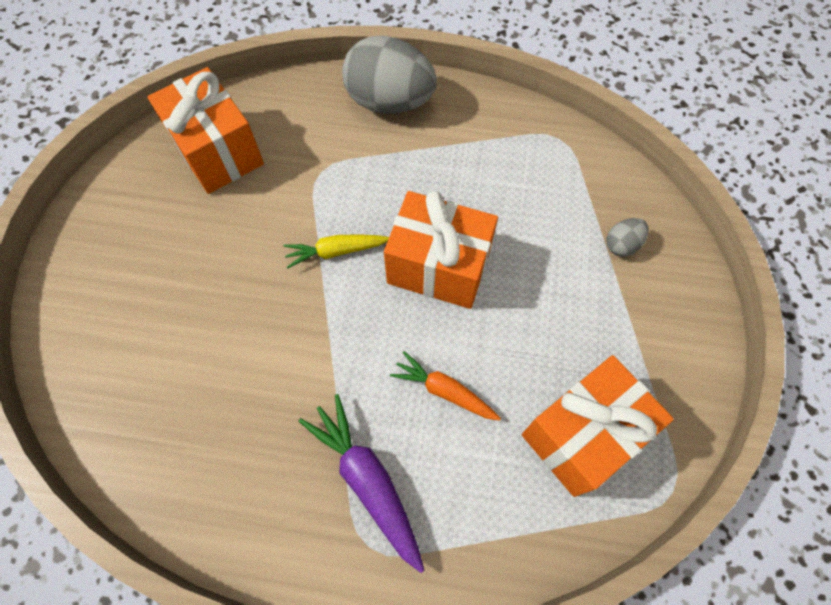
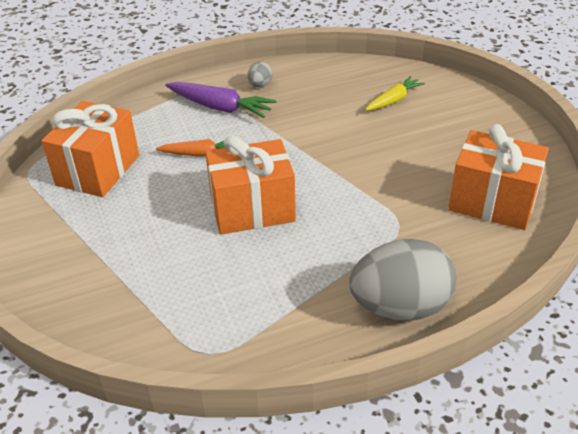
camera: 150 degrees right, 25 degrees down
(336, 251) = (335, 185): yellow carrot -> yellow carrot (394, 100)
(622, 244) = (107, 287): grey egg -> grey egg (260, 85)

